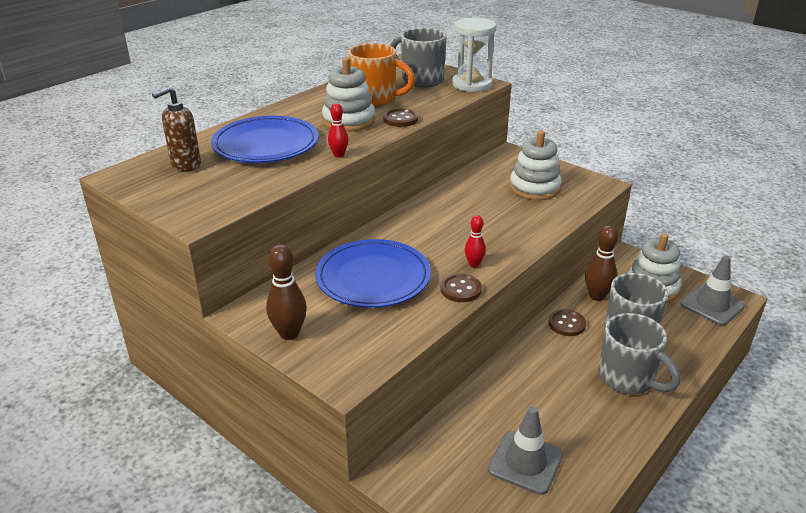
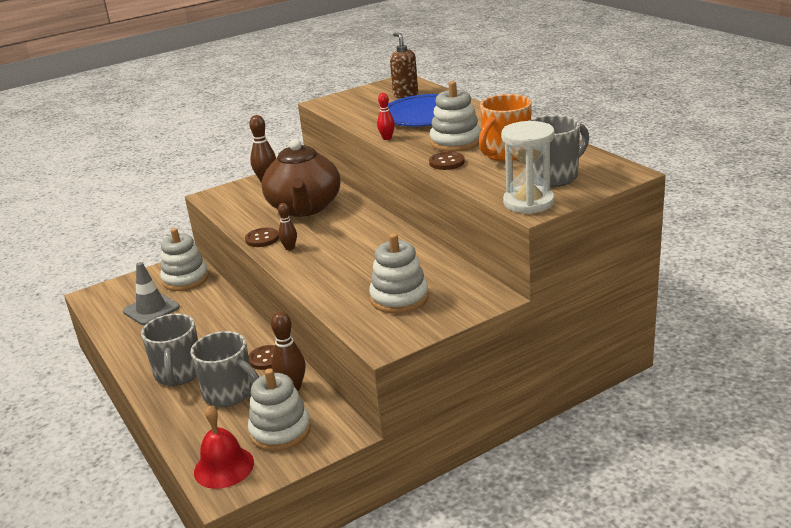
camera: 110 degrees right, 5 degrees down
(373, 277) = (305, 208): blue plate -> brown teapot
(439, 456) = (185, 279): none -> white stacking toy
(474, 264) = (289, 248): red bowling pin -> brown bowling pin
(628, 379) = (179, 374): grey mug -> grey mug turned 75 degrees counterclockwise
(712, 305) = (224, 467): grey traffic cone -> red bell

